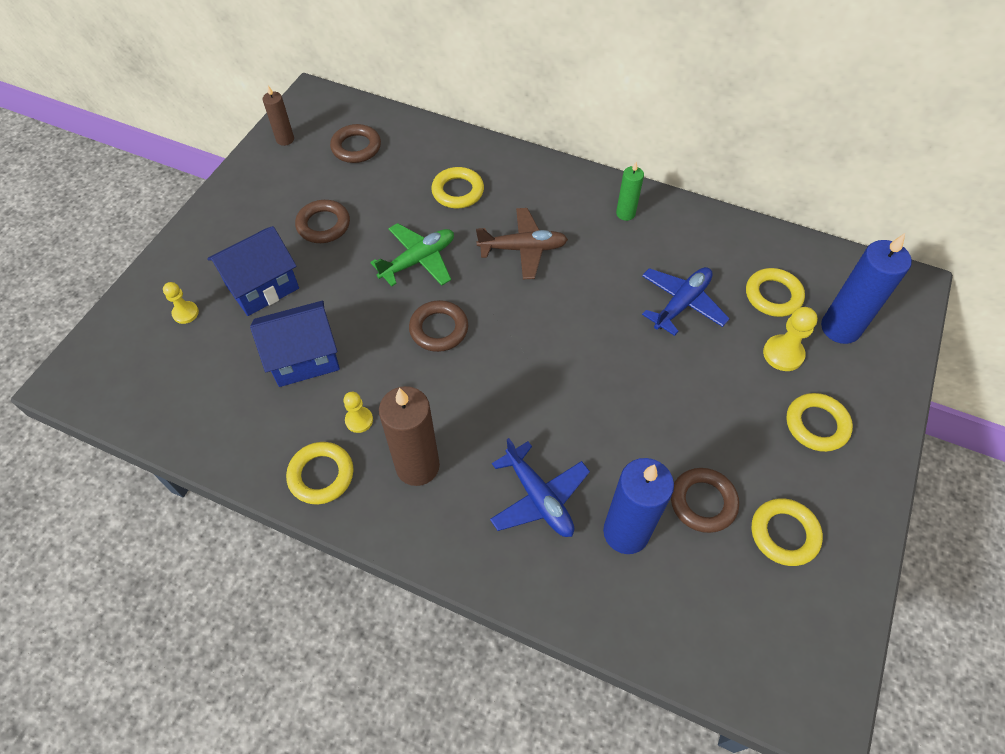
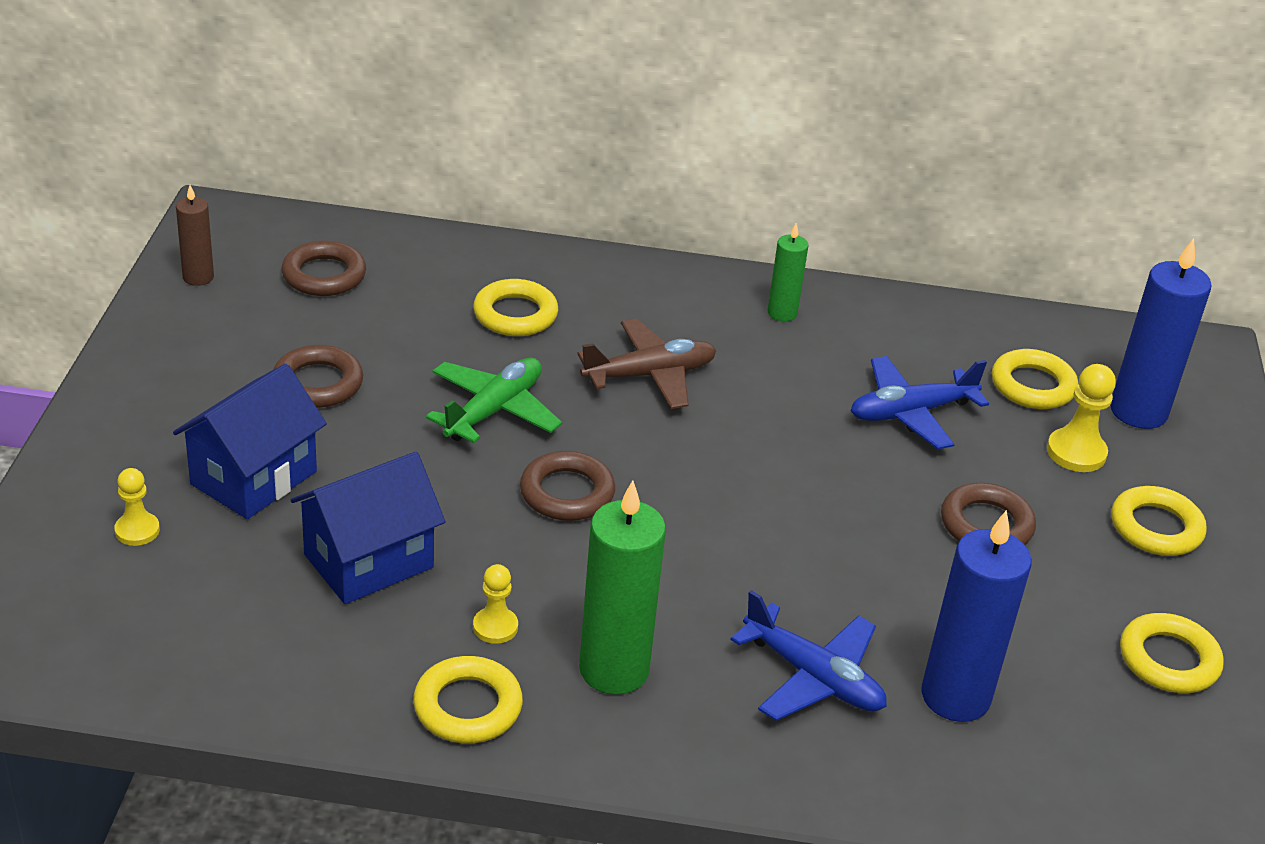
camera: 20 degrees left, 20 degrees down
(417, 466) = (614, 670): brown candle -> green candle
(681, 304) = (911, 413): blue plane -> blue plane turned 135 degrees counterclockwise
(703, 502) = (1045, 642): brown ring -> brown ring (986, 525)

